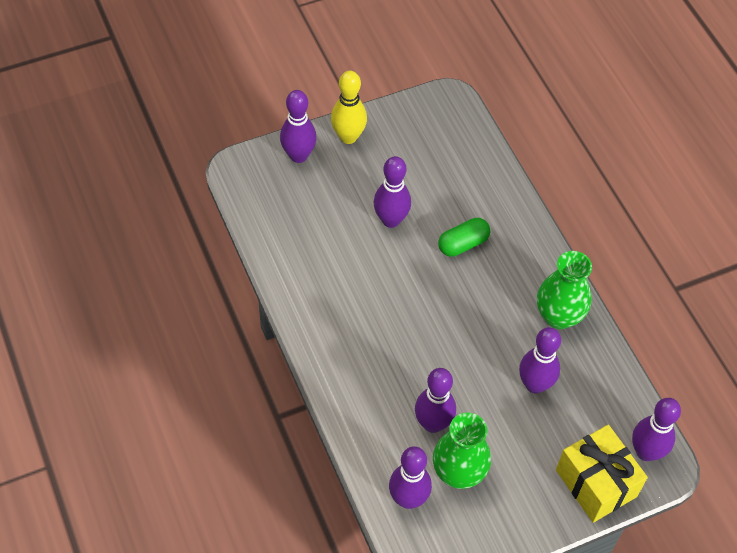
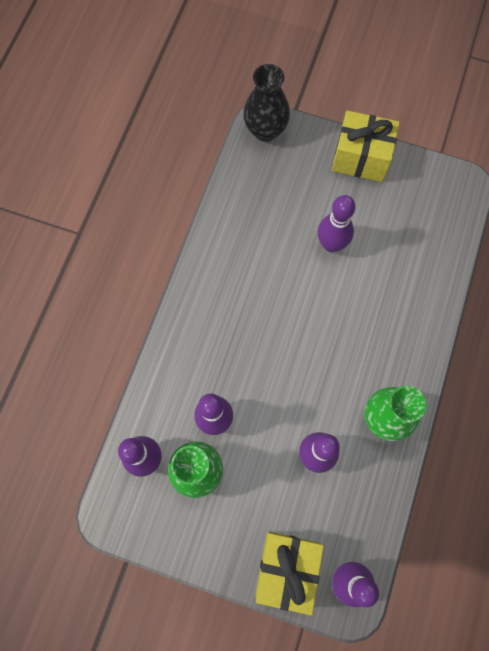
camera: 45 degrees right, 15 degrees up
(247, 171) = (265, 130): none -> black vase
(298, 155) = (312, 145): purple bowling pin -> none
(348, 137) = (361, 158): yellow bowling pin -> yellow gift
(463, 244) = (366, 304): green capsule -> none

